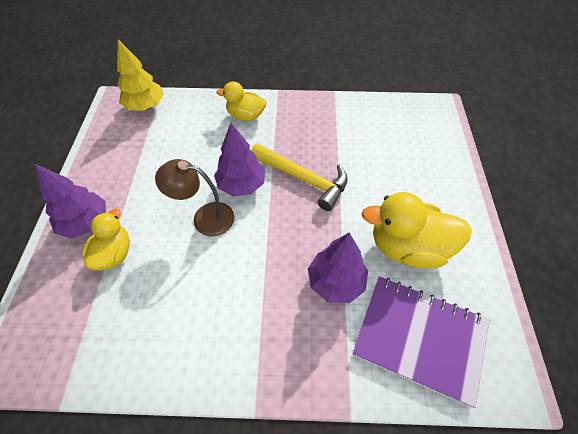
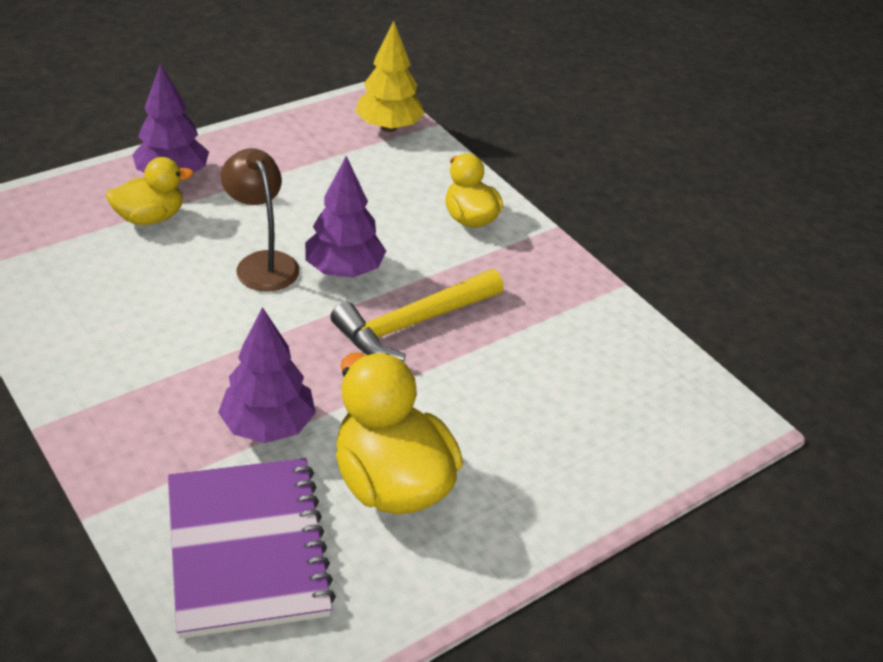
camera: 50 degrees right, 15 degrees down
(303, 179) = (412, 324): yellow hammer -> yellow hammer turned 60 degrees clockwise

